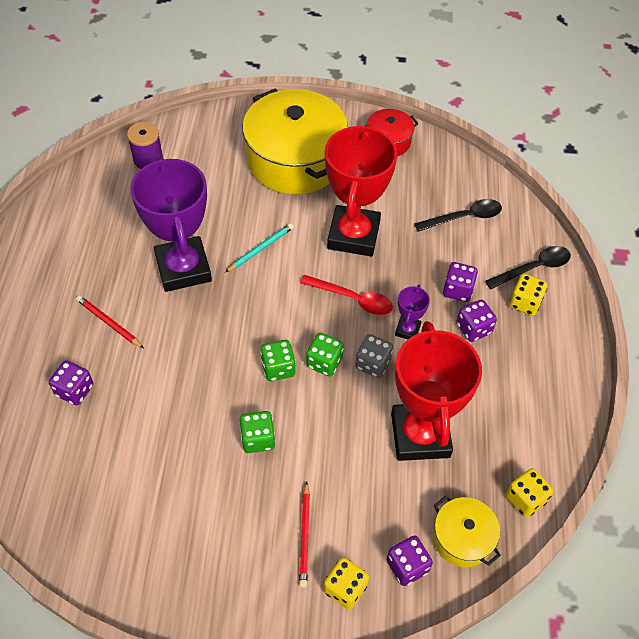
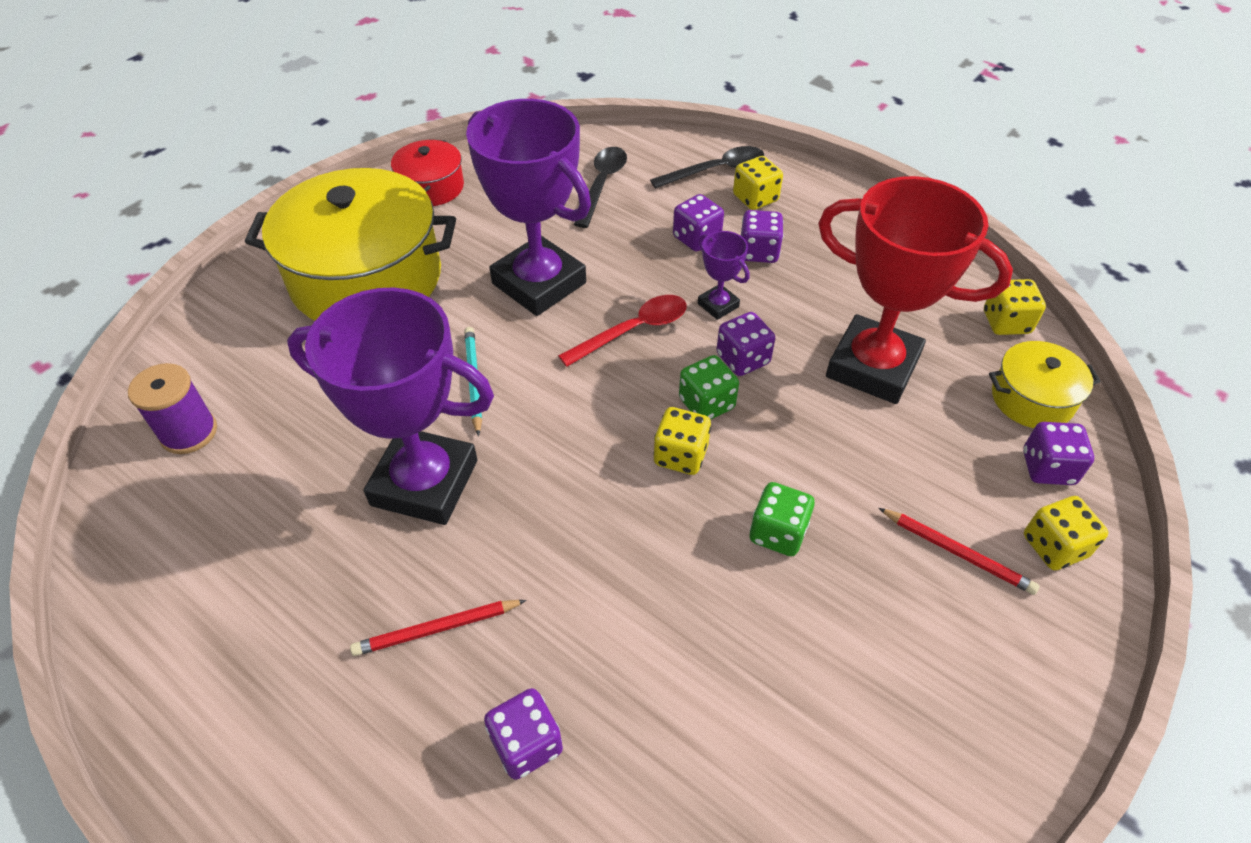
camera: 55 degrees left, 5 degrees down
(278, 368) = (680, 455): green dice -> yellow dice
(353, 235) = (539, 283): red trophy -> purple trophy
(372, 364) = (743, 359): grey dice -> purple dice
(533, 268) = (716, 170): black spoon -> black spoon turned 60 degrees clockwise

